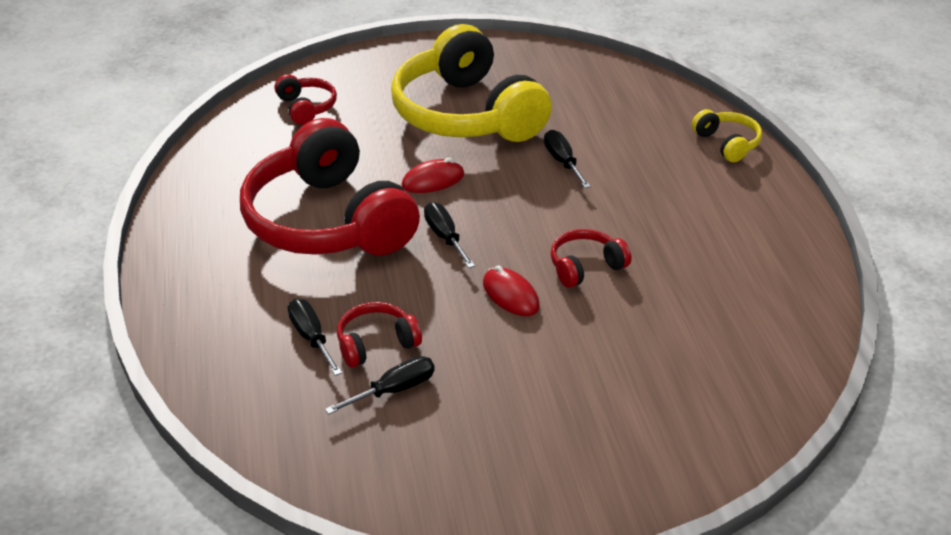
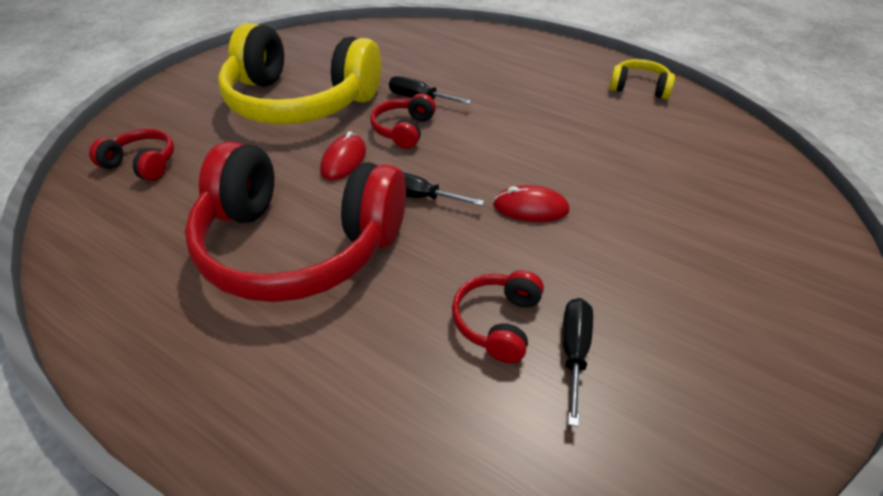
camera: 45 degrees left, 5 degrees up
(311, 338) = (436, 363): black screwdriver -> none
(585, 267) = (543, 156): red headphones -> red headphones (403, 130)
(727, 143) = (498, 40): yellow headphones -> yellow headphones (639, 88)

